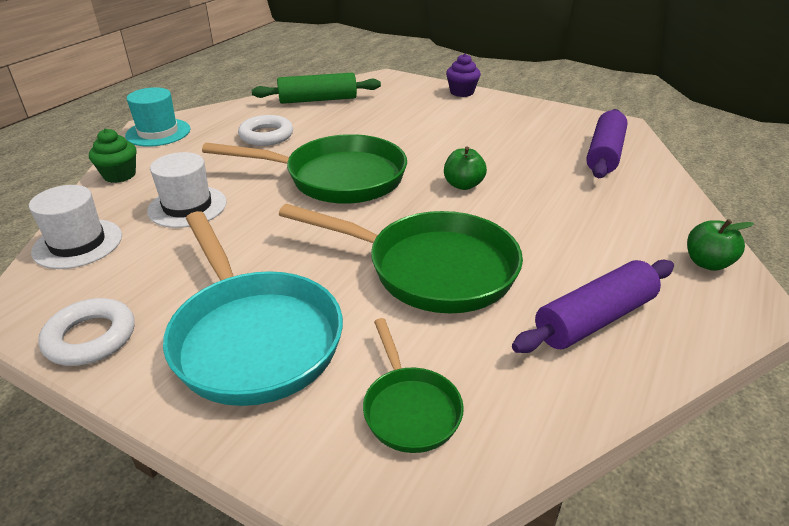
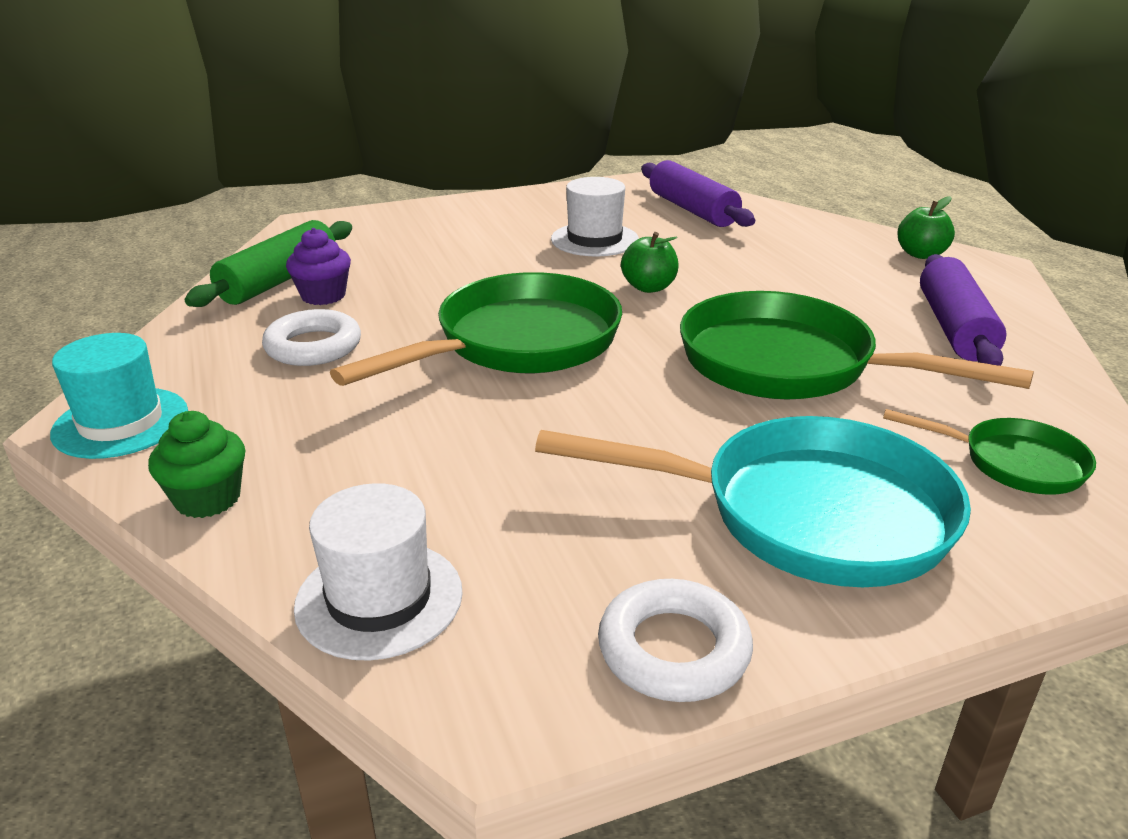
camera: 50 degrees left, 5 degrees down
(187, 206) = (419, 467): white hat -> white hat (594, 240)
(431, 269) = (790, 365): green pan -> green pan turned 120 degrees counterclockwise
(462, 92) = (439, 207): purple cupcake -> purple cupcake (323, 296)

